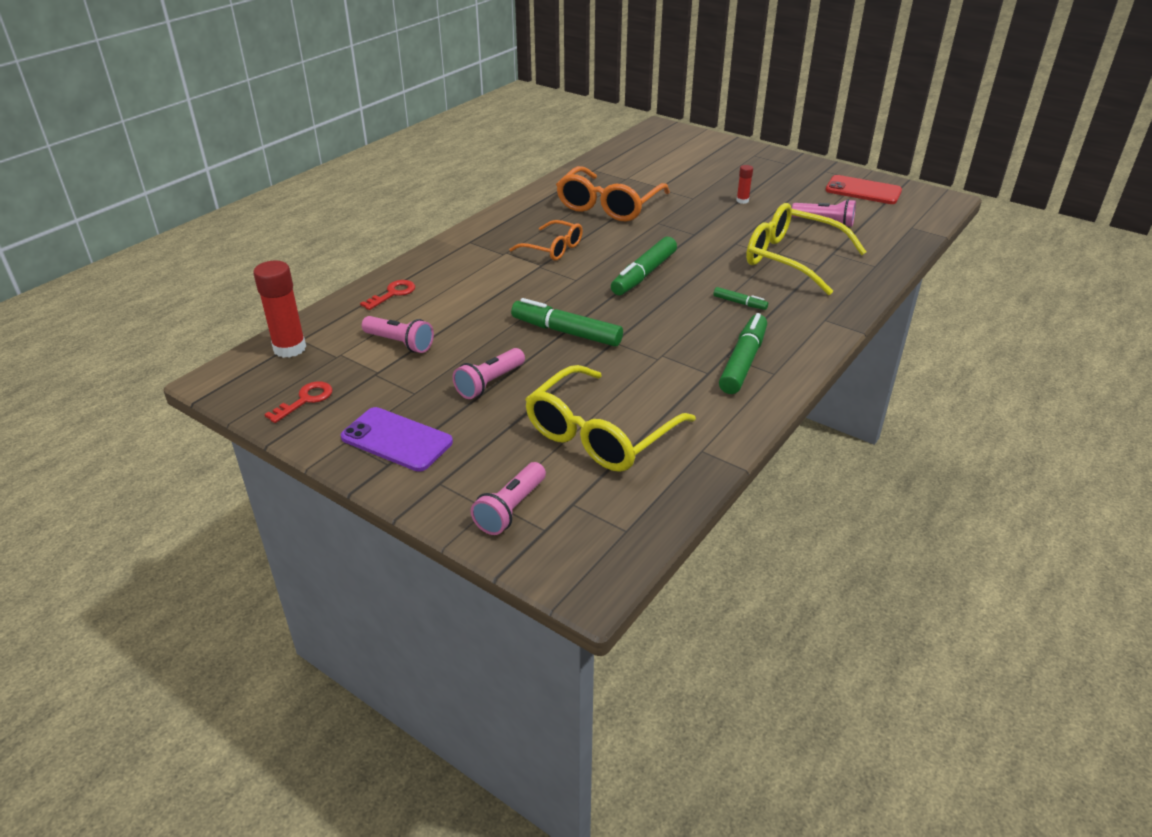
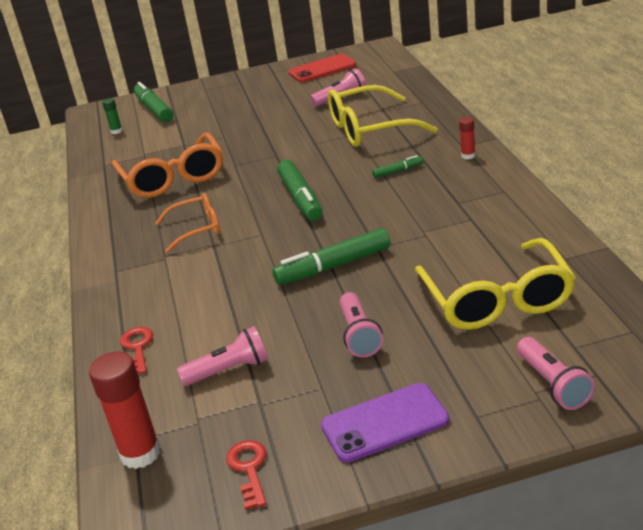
camera: 45 degrees left, 5 degrees down
(644, 151) = (116, 131): none -> green glue stick
(742, 201) = (261, 118): red glue stick -> red glue stick (468, 156)
(743, 362) = (475, 198): green marker -> green marker (154, 109)

